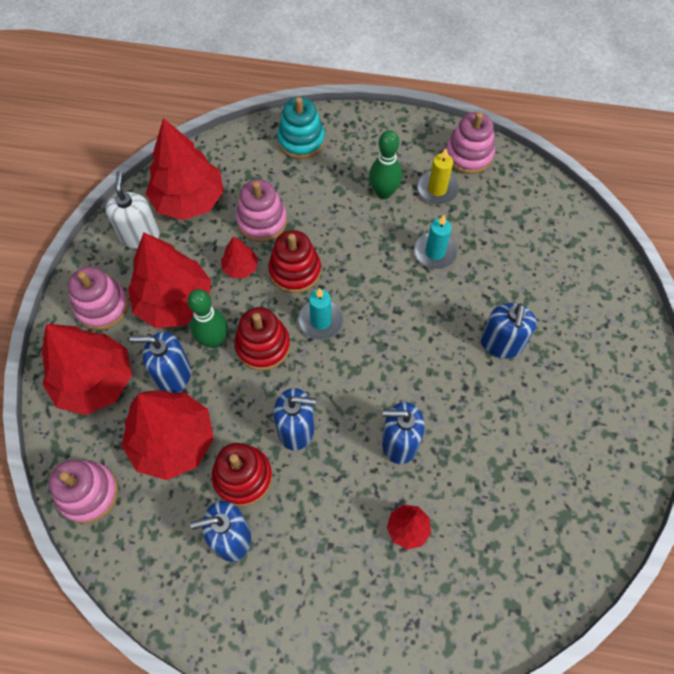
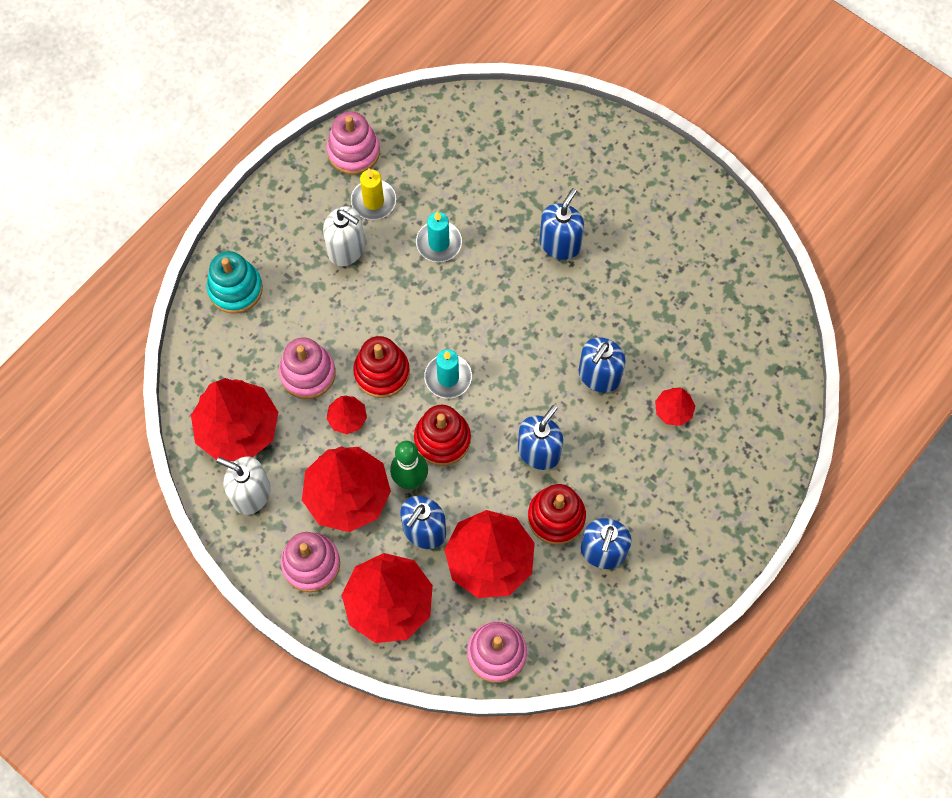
camera: 60 degrees left, 5 degrees up
(383, 192) = (346, 249): green bowling pin -> white soap dispenser
(501, 343) = (560, 244): blue soap dispenser -> blue soap dispenser turned 105 degrees counterclockwise

